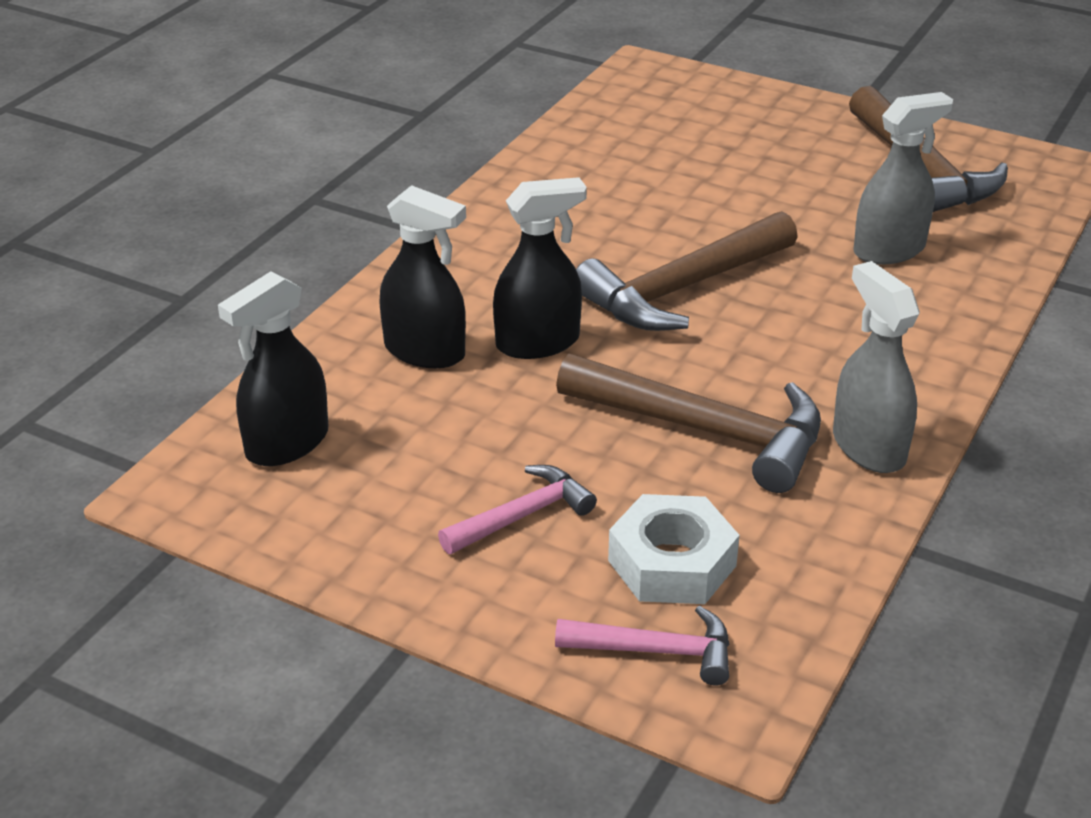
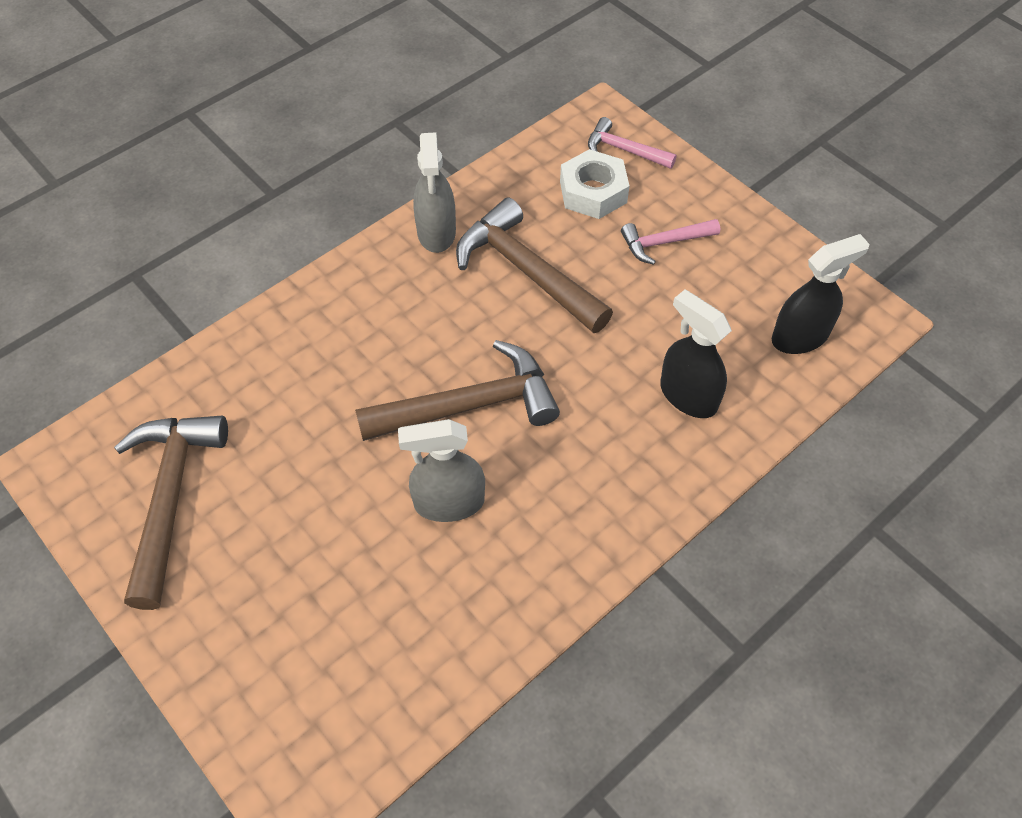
camera: 160 degrees left, 20 degrees up
(538, 343) = (602, 380): black spray bottle -> none
(889, 250) = (284, 401): grey spray bottle -> grey spray bottle (448, 502)

